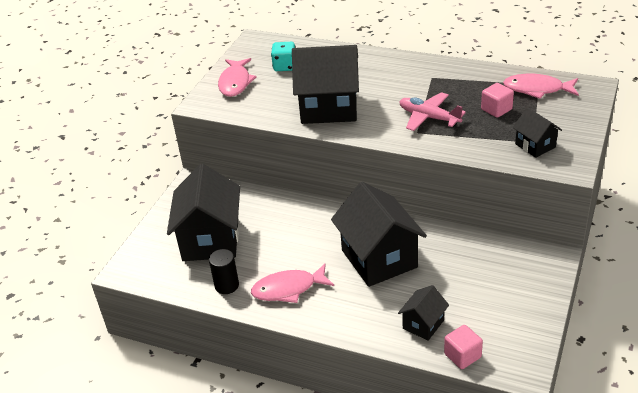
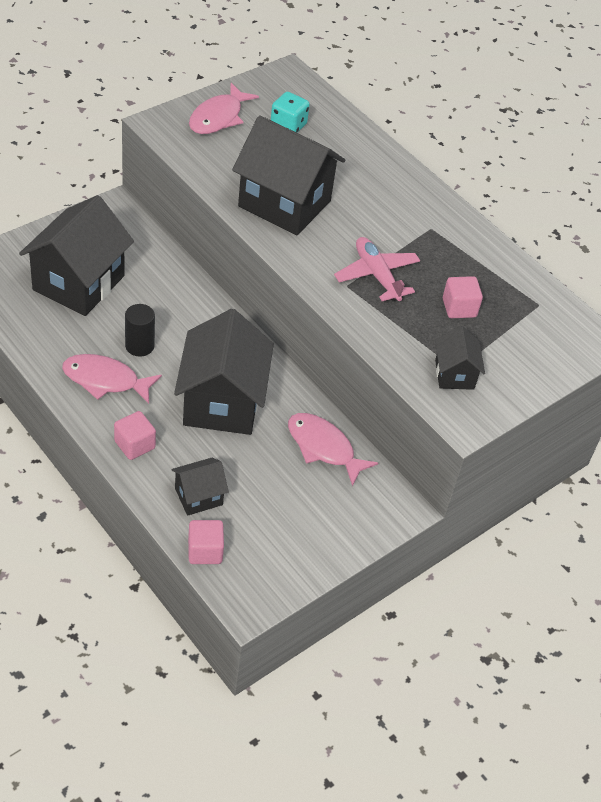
camera: 20 degrees right, 10 degrees up
(227, 285) = (51, 341): black cylinder -> black cylinder (139, 346)
(348, 317) = (134, 445): none -> pink cube
(537, 89) = (531, 309): pink fish -> pink fish (323, 448)

